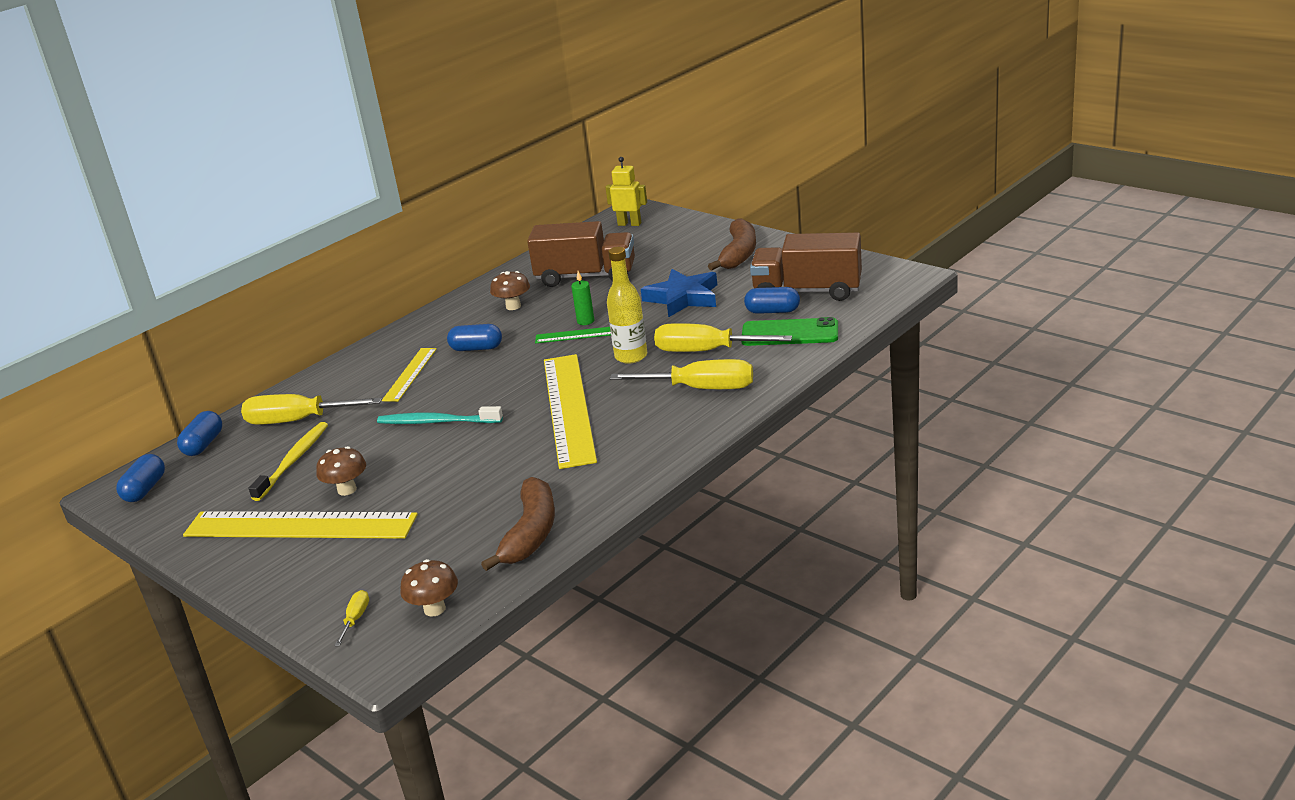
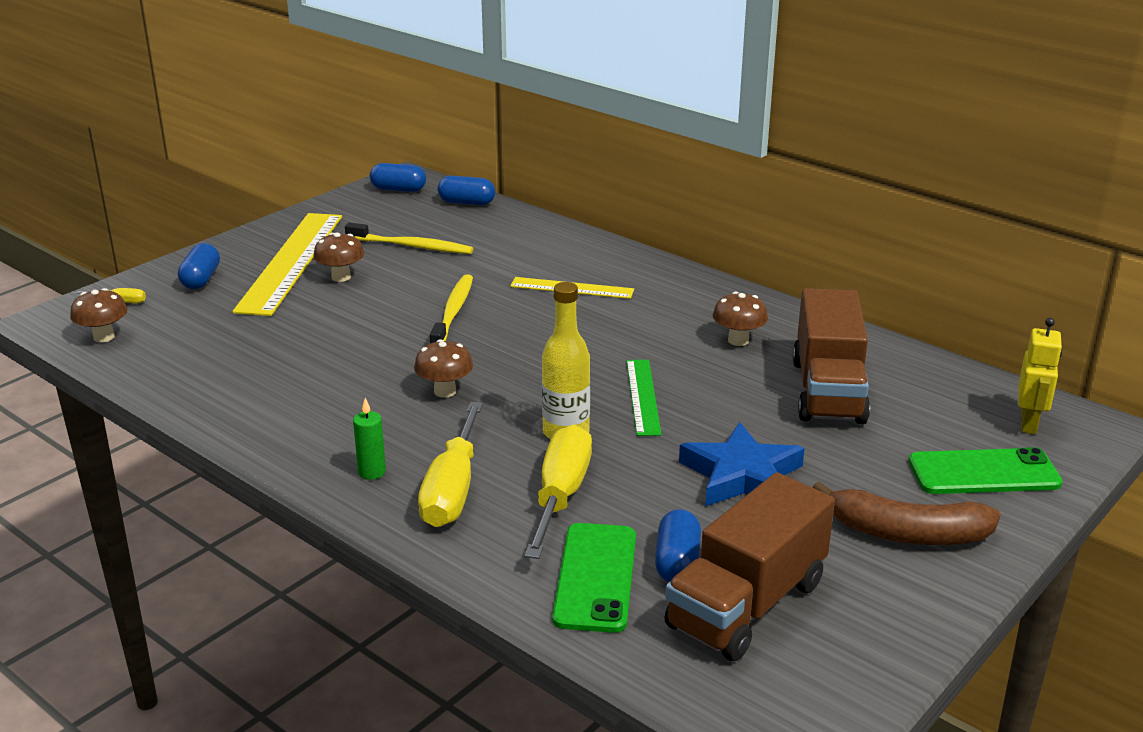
camera: 85 degrees right, 0 degrees up
(298, 421) = (492, 240): yellow screwdriver -> none
(437, 422) = (453, 312): turquoise toothbrush -> yellow toothbrush
(476, 348) = (624, 323): blue capsule -> blue capsule (201, 279)
(531, 533) = (193, 379): brown banana -> none
(568, 408) = (445, 391): yellow ruler -> brown mushroom
(585, 321) = (681, 395): green candle -> green candle (372, 472)
(679, 235) = (983, 472): none -> green phone
(807, 291) = (746, 605): brown truck -> brown truck turned 150 degrees counterclockwise

